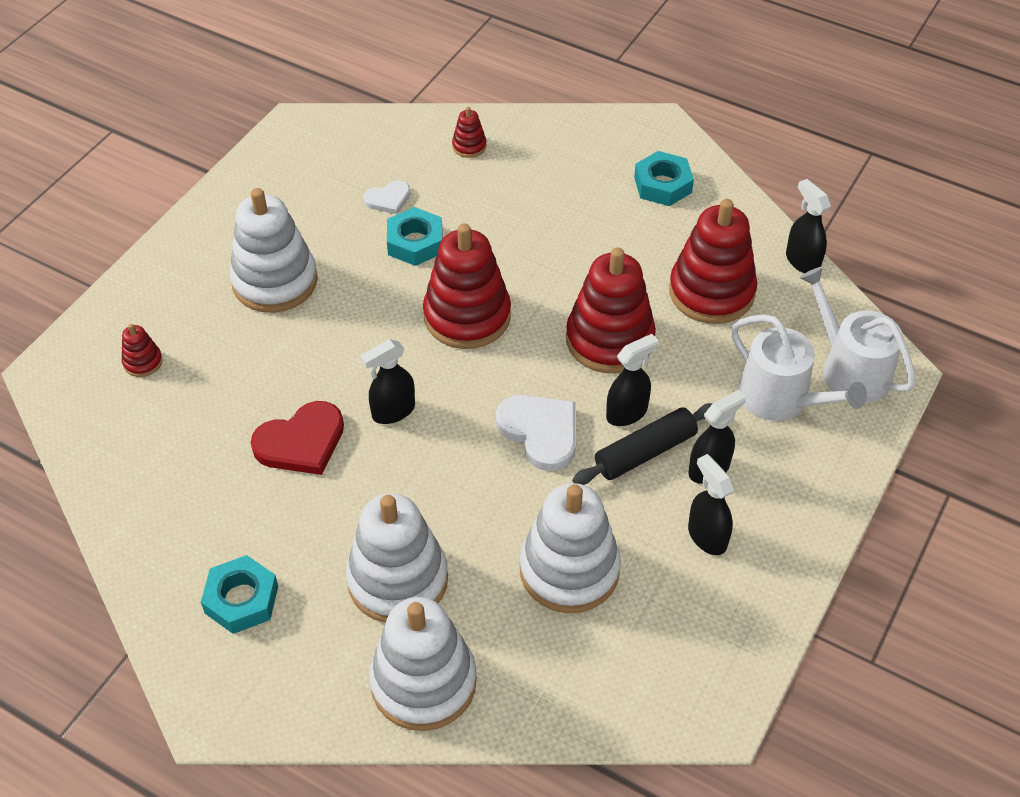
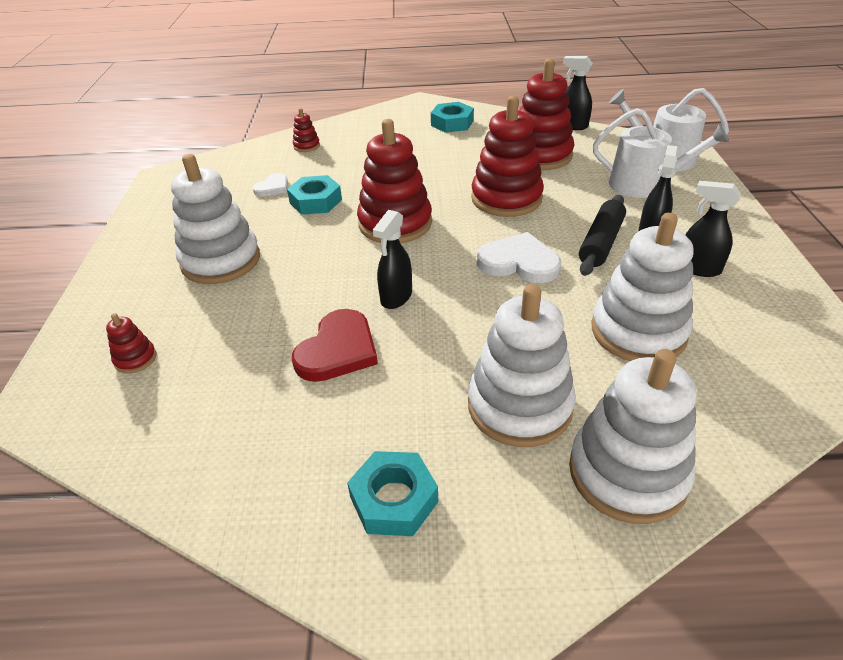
camera: 30 degrees left, 10 degrees down
(627, 413) = (563, 228): black spray bottle -> none

